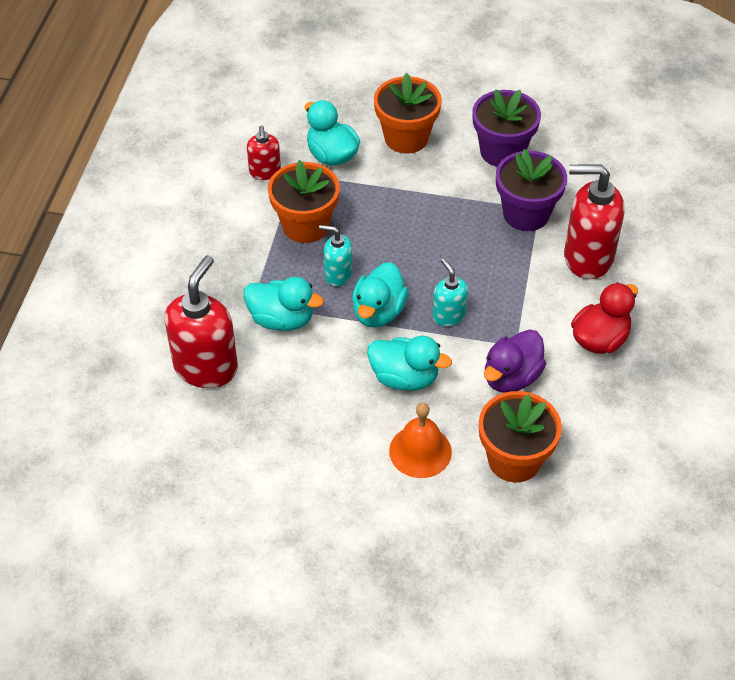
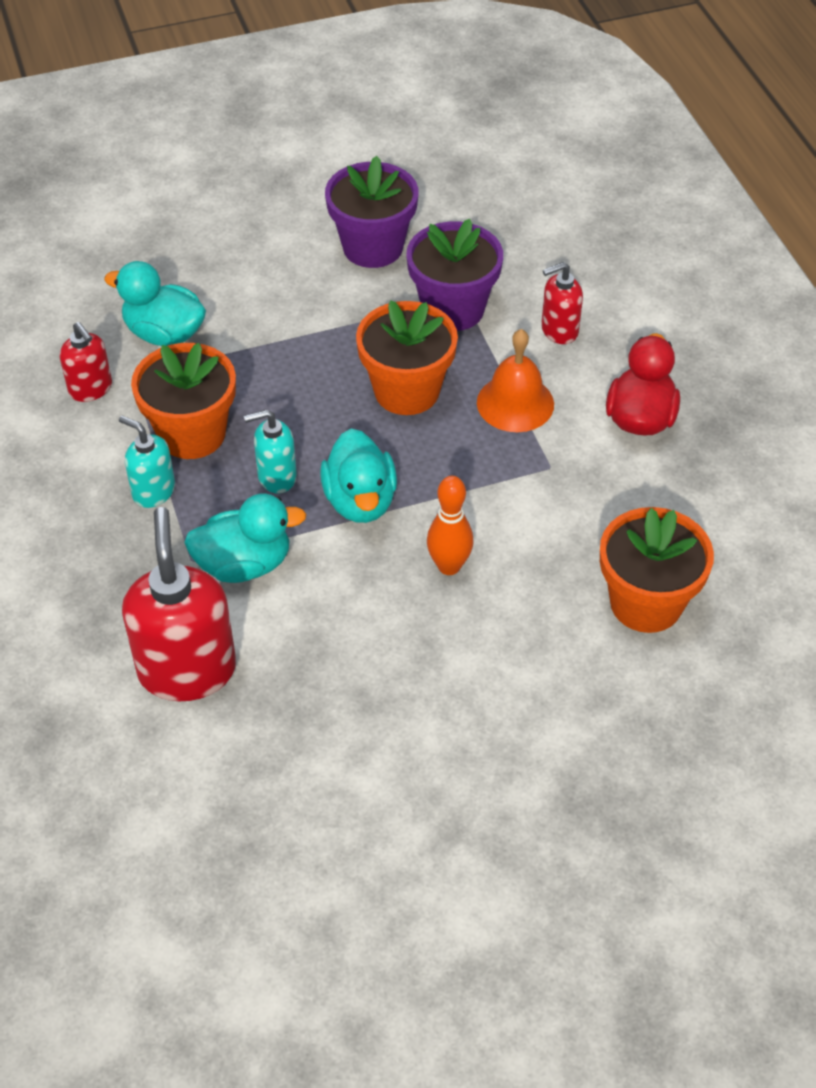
camera: 30 degrees left, 0 degrees up
(404, 378) = (449, 566): turquoise duck -> orange bowling pin
(406, 138) = (244, 276): orange flower pot -> orange flower pot (406, 391)
(420, 451) = (531, 646): orange bell -> orange bell (515, 403)
(448, 316) = (448, 467): turquoise soap dispenser -> turquoise soap dispenser (153, 491)
(511, 377) = (573, 507): purple duck -> none
(587, 258) = (559, 330): red soap dispenser -> red soap dispenser, size x0.54

